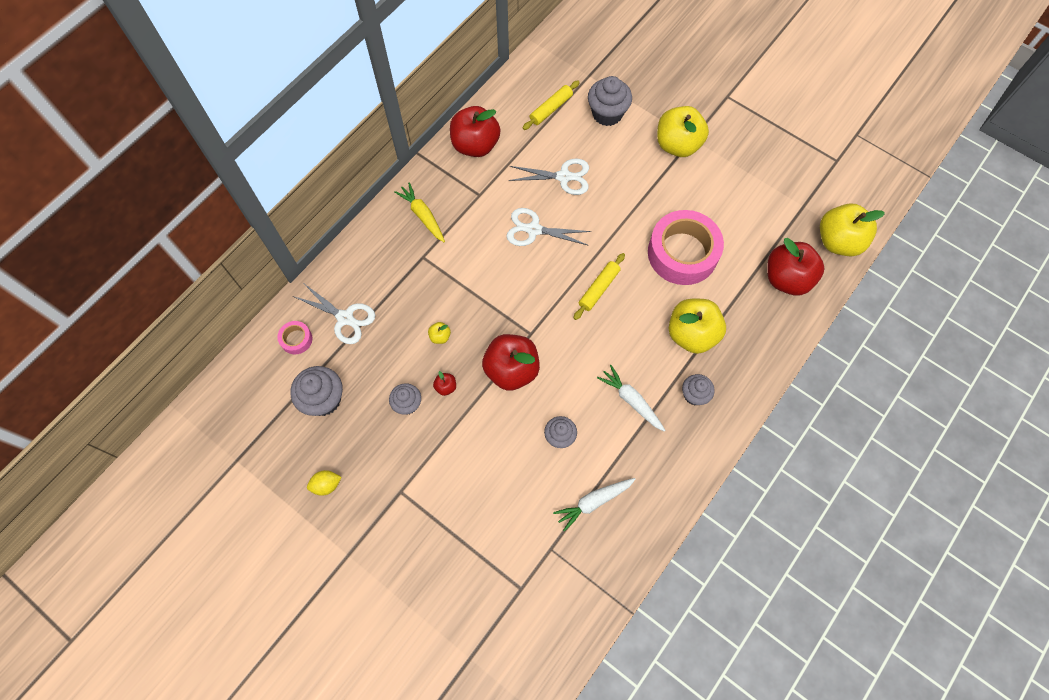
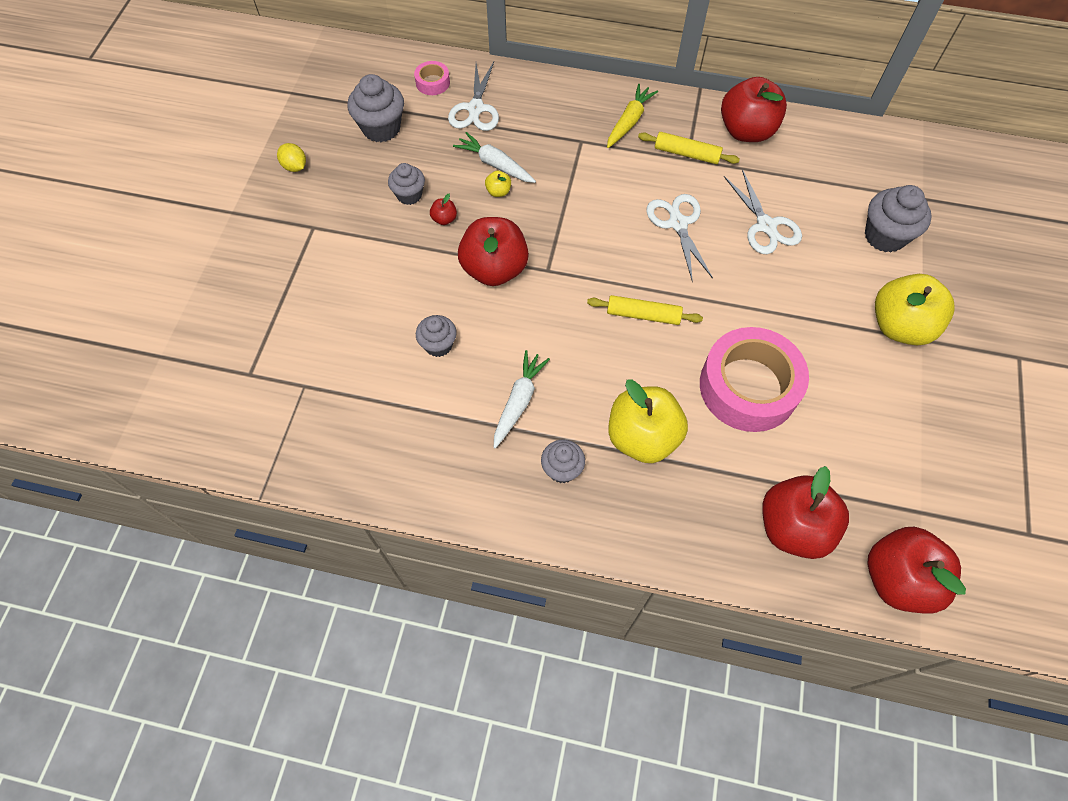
camera: 65 degrees right, 5 degrees down
(551, 109) = (847, 179): yellow rolling pin -> yellow rolling pin (687, 154)
(593, 502) = (375, 408): white carrot -> white carrot (495, 164)
(838, 241) = (897, 579): yellow apple -> red apple

